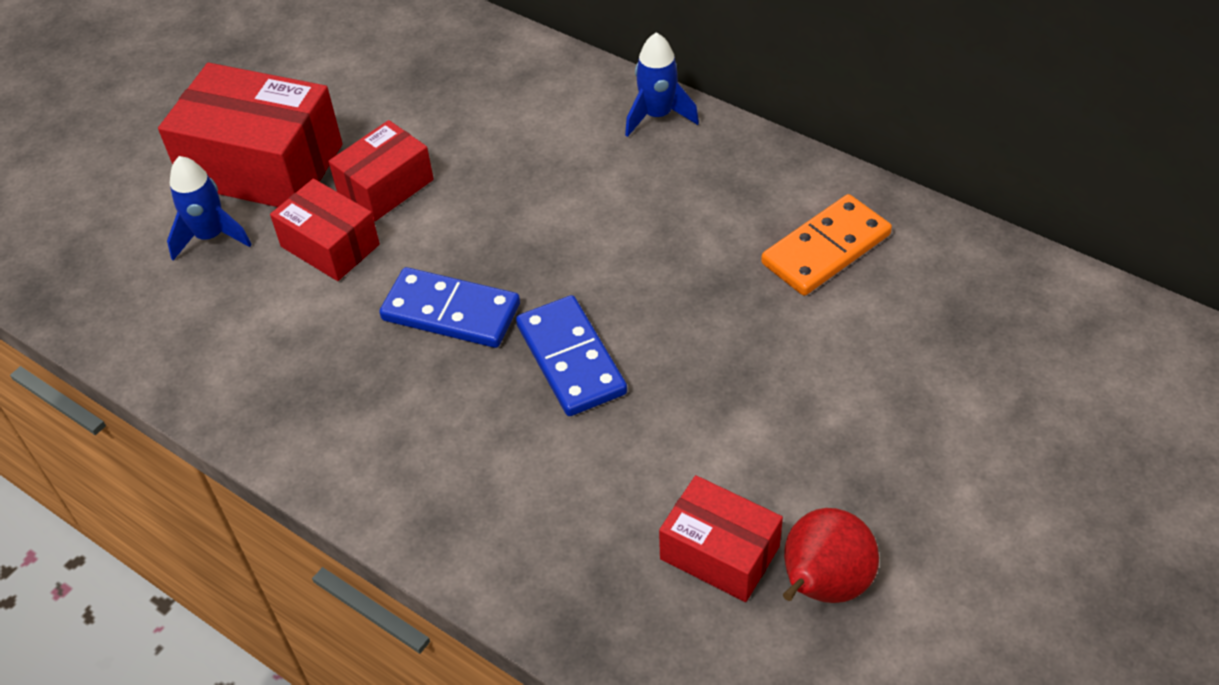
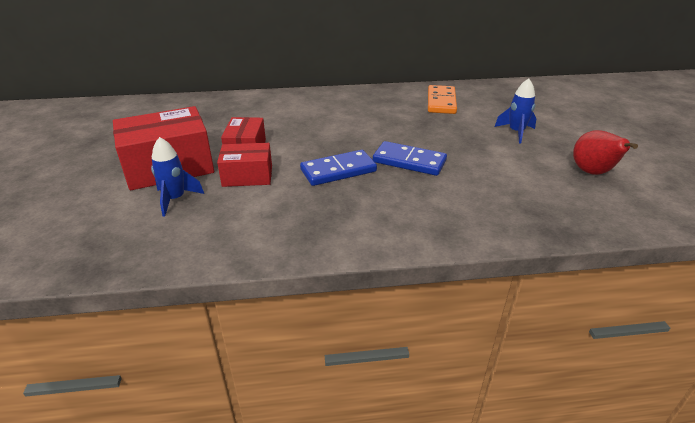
camera: 45 degrees left, 15 degrees down
(658, 115) = (329, 94): blue rocket -> blue rocket (516, 132)
(719, 553) = (551, 182): red box -> none

